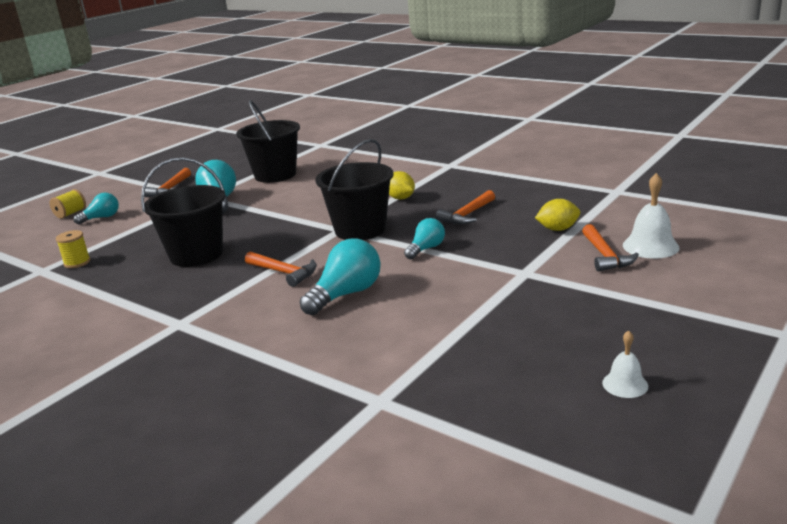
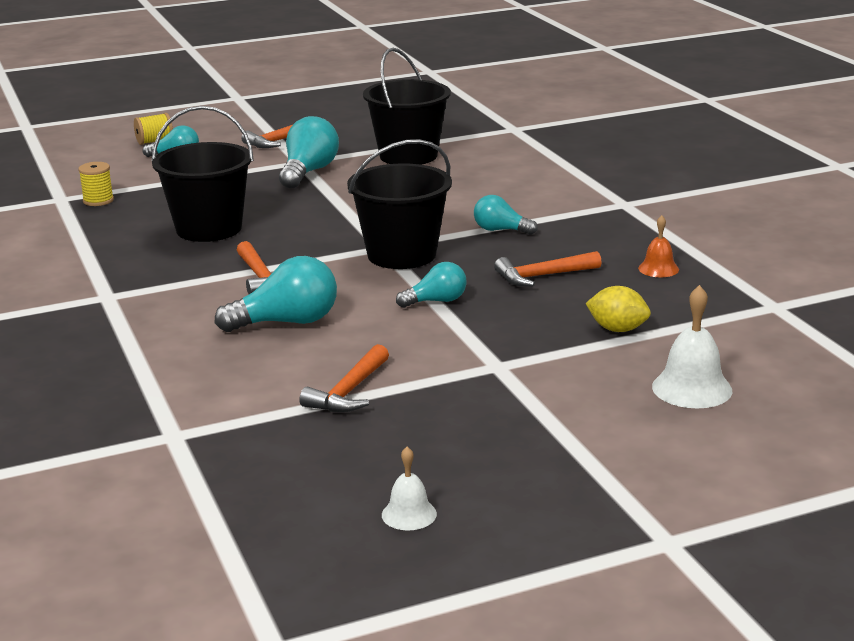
camera: 30 degrees right, 0 degrees up
(400, 198) = (500, 230): yellow lemon -> turquoise light bulb
(525, 191) = (658, 269): none -> orange bell
(605, 256) = (618, 380): orange hammer -> orange hammer (348, 392)

